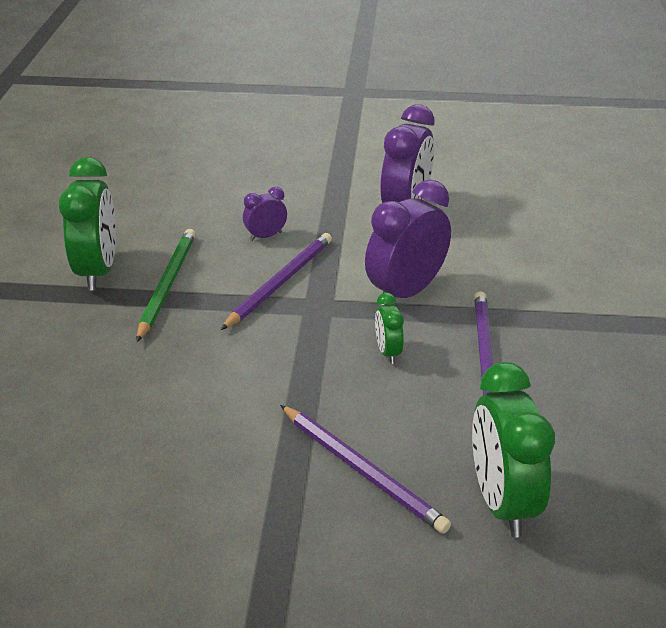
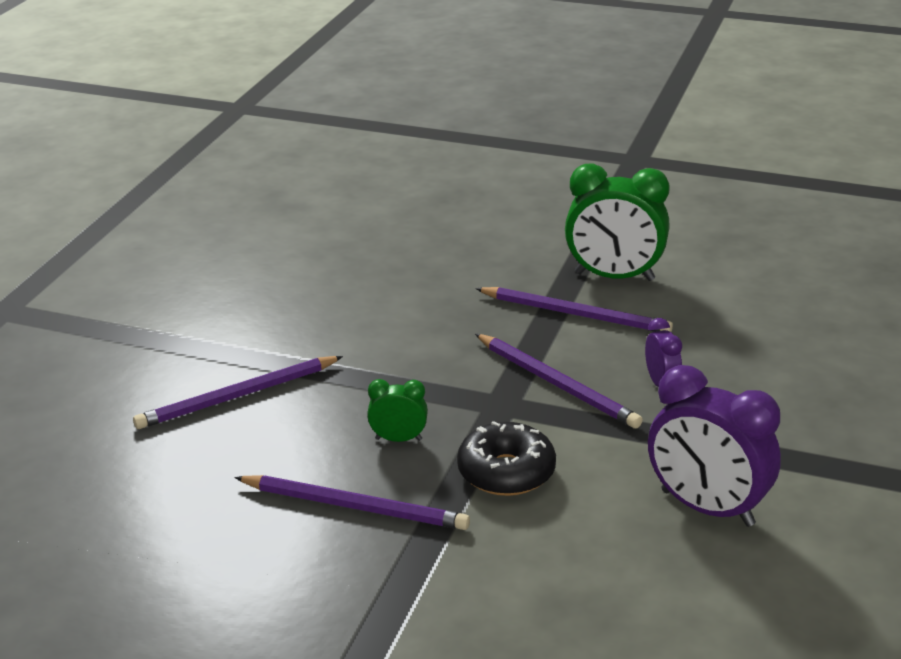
camera: 105 degrees right, 5 degrees down
(167, 285) = (576, 314): green pencil -> purple pencil
(406, 292) = (506, 472): purple clock -> black donut
(502, 502) = (146, 469): green clock -> none

